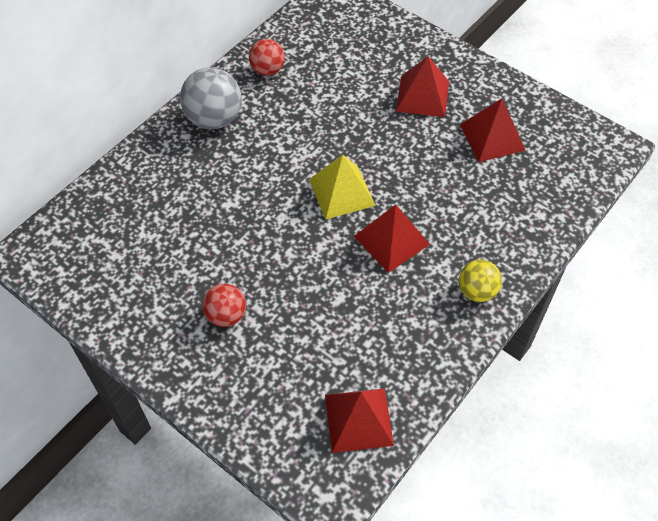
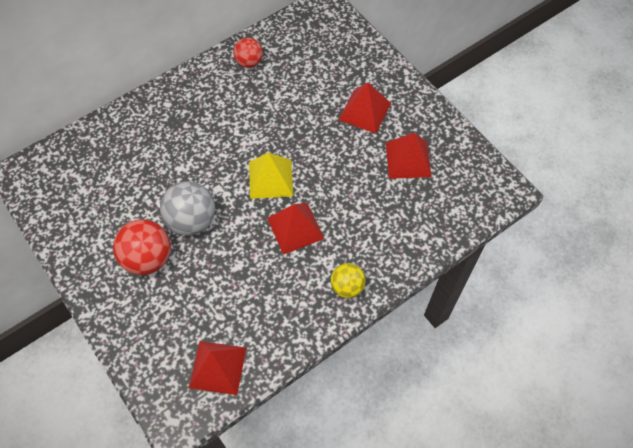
camera: 15 degrees right, 5 degrees up
(214, 118) = (193, 94): grey ball -> grey ball (192, 220)
(226, 315) = (148, 258): red ball -> red ball, size x1.62

